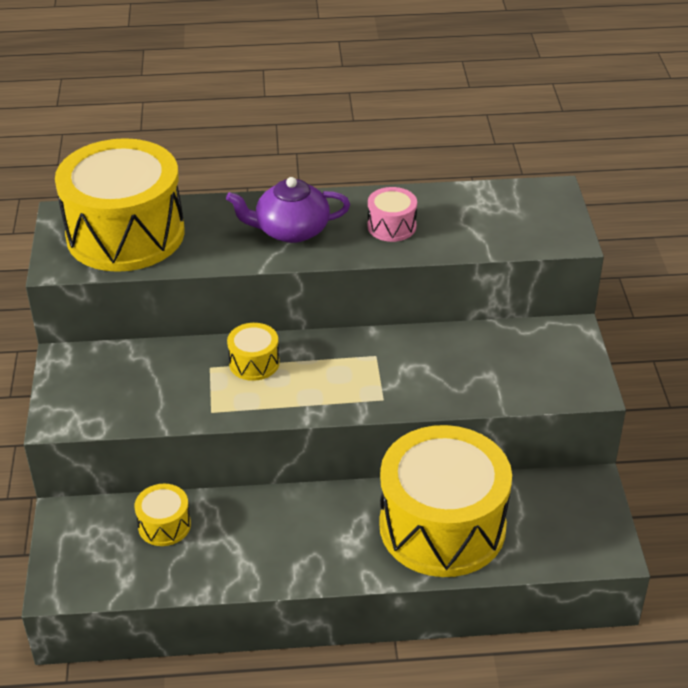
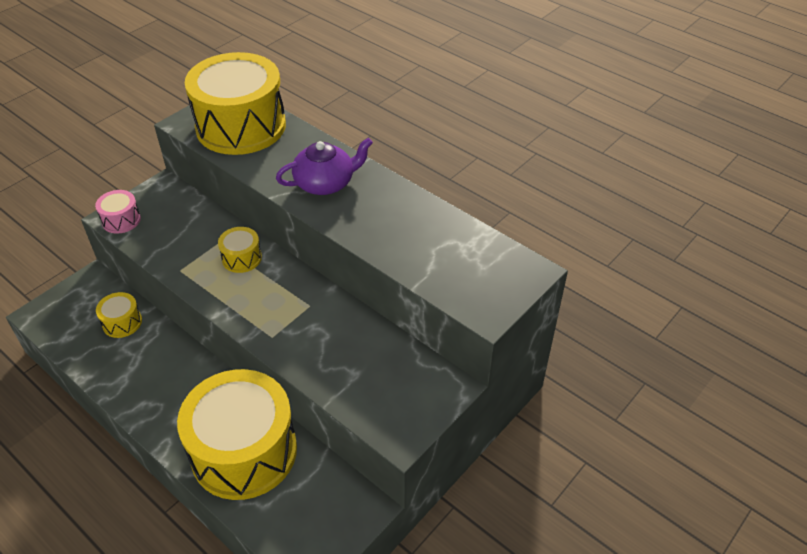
camera: 45 degrees right, 5 degrees up
(290, 230) = (325, 183): purple teapot -> purple teapot turned 120 degrees clockwise
(391, 226) = (386, 221): pink drum -> pink drum (121, 220)

